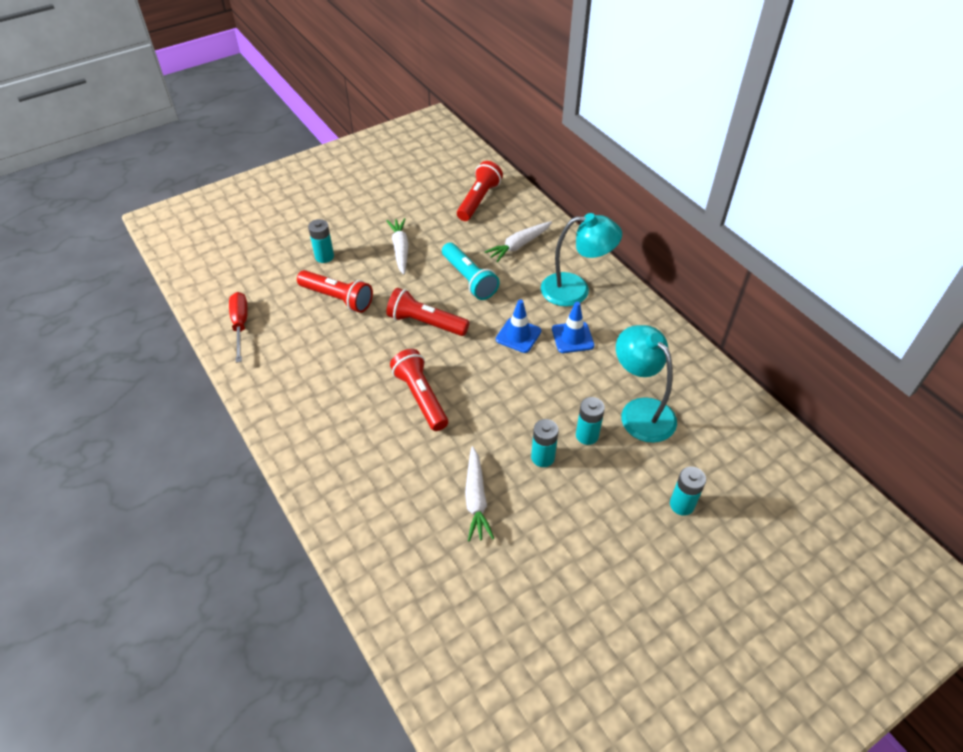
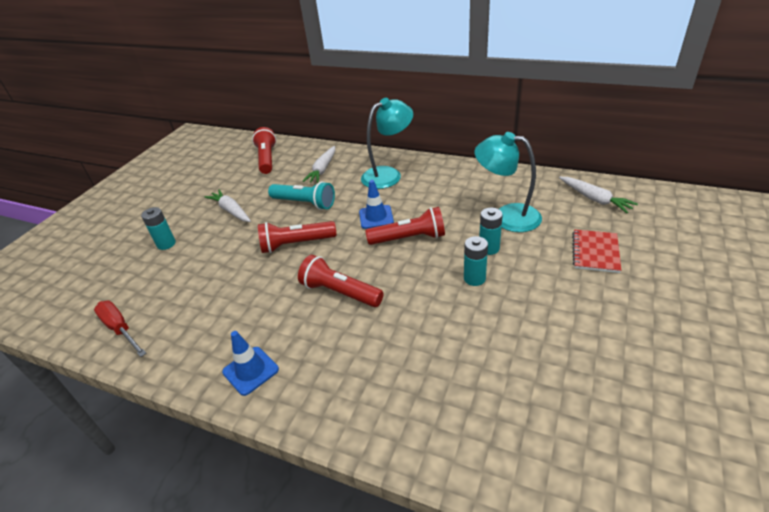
camera: 30 degrees left, 10 degrees down
(337, 298) = (203, 265): red flashlight -> red flashlight (409, 238)
(476, 499) = (456, 335): white carrot -> white carrot (595, 199)
(572, 337) = (415, 200): blue traffic cone -> blue traffic cone (250, 370)
(682, 505) = (595, 252): turquoise battery -> red notebook

